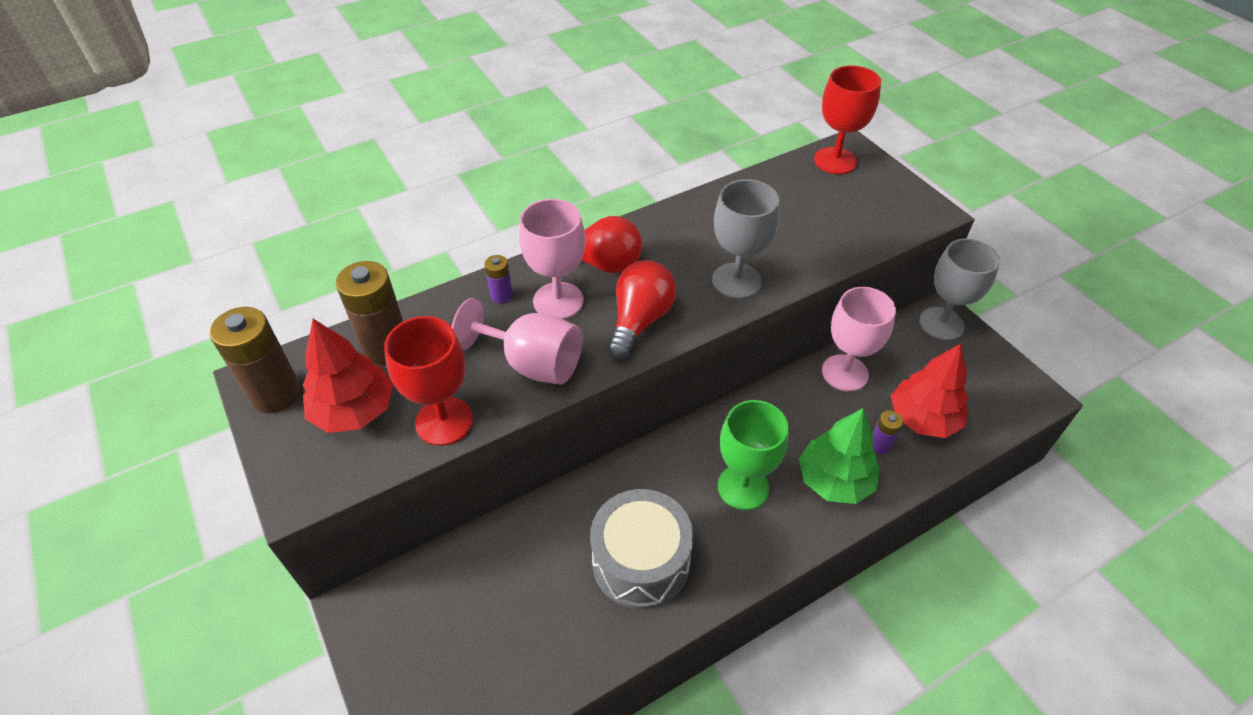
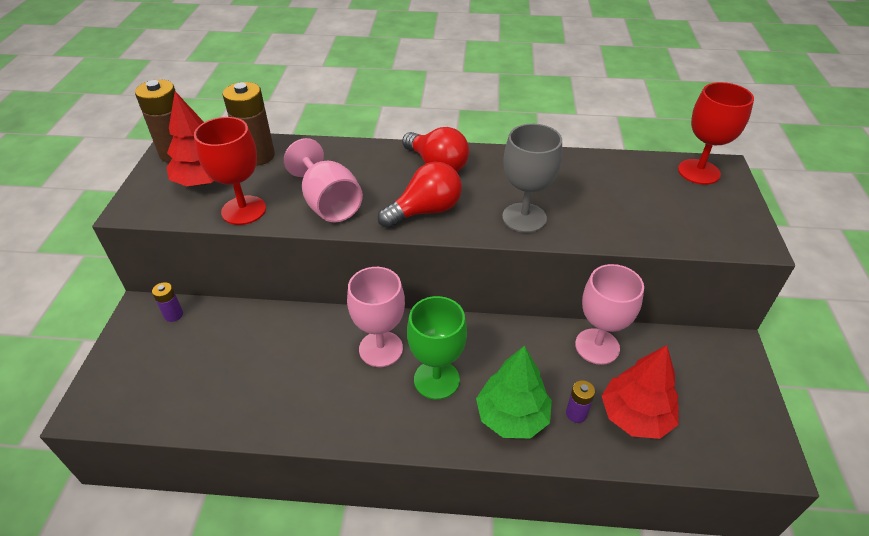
camera: 35 degrees right, 5 degrees down
(501, 296) = (353, 157): purple battery -> purple battery (173, 315)
(558, 301) = (384, 175): pink goblet -> pink goblet (381, 349)
(640, 562) = (319, 384): grey drum -> none
(941, 324) = (725, 355): grey goblet -> none

